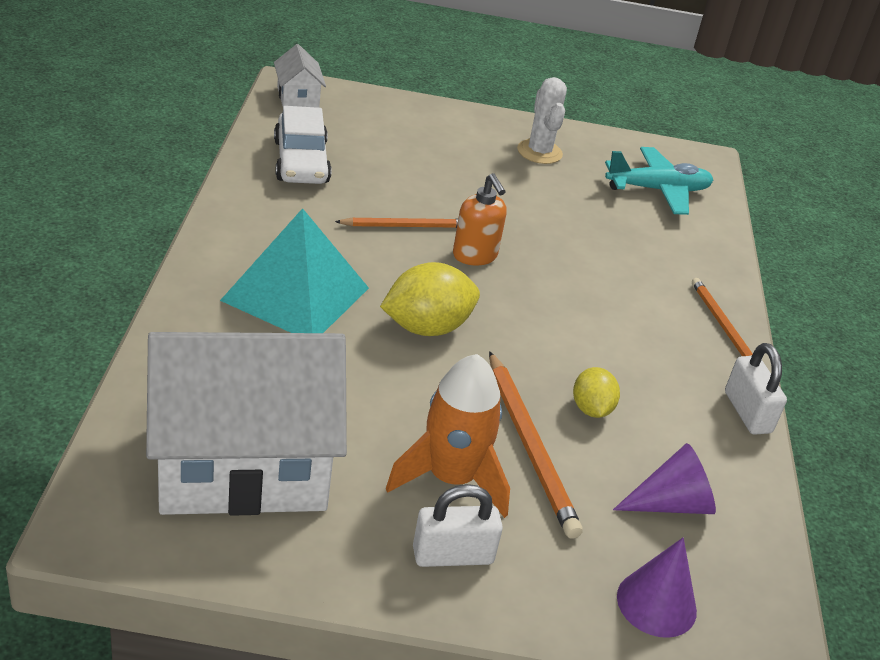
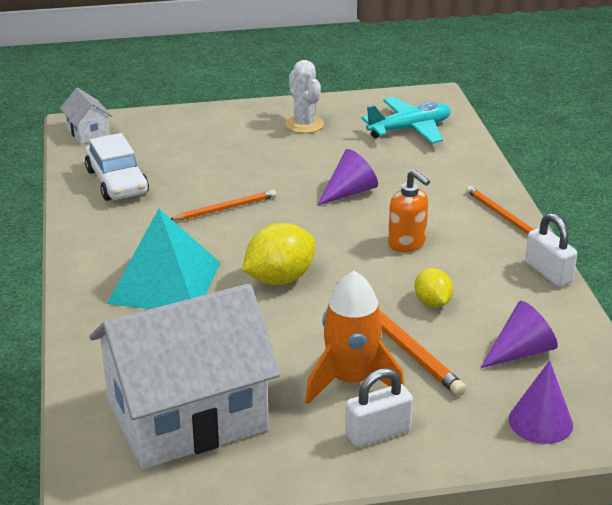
camera: 10 degrees left, 5 degrees down
(475, 256) = (291, 216): orange soap dispenser -> orange soap dispenser (407, 243)
(554, 246) = (349, 192): none -> purple cone

